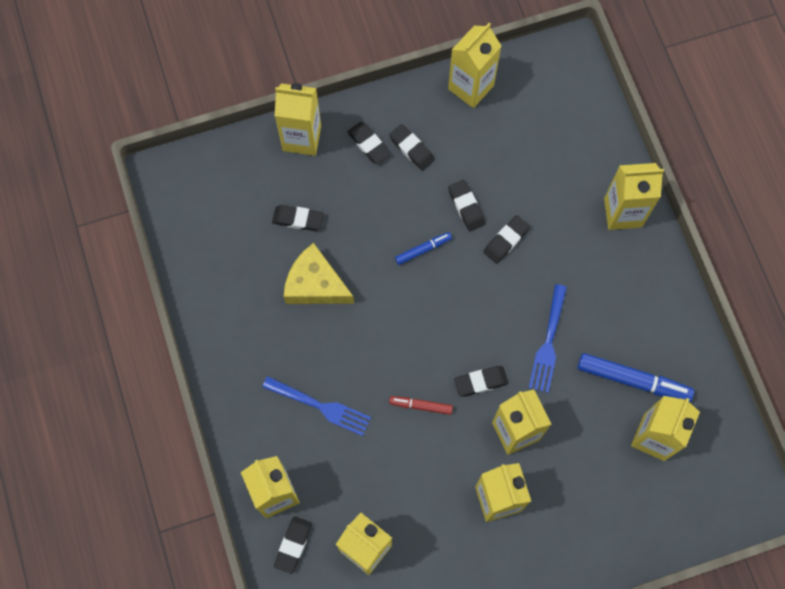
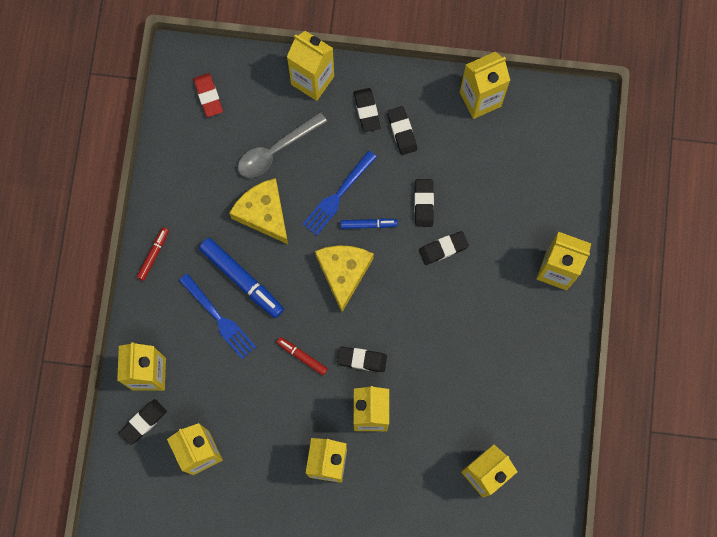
camera: 25 degrees right, 5 degrees up
(206, 196) = (208, 96): none -> red eraser
(224, 373) = (153, 255): none -> red marker
(298, 219) = (276, 150): black eraser -> grey spoon
(421, 306) = (343, 273): none -> yellow cheese
(548, 342) = (435, 352): blue fork -> blue fork (338, 195)
(633, 380) = (491, 417): blue marker -> blue marker (242, 279)

